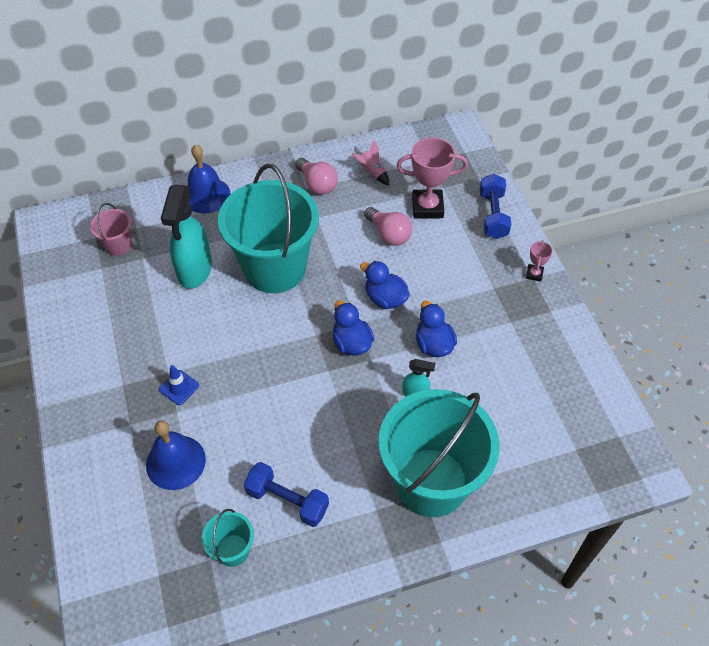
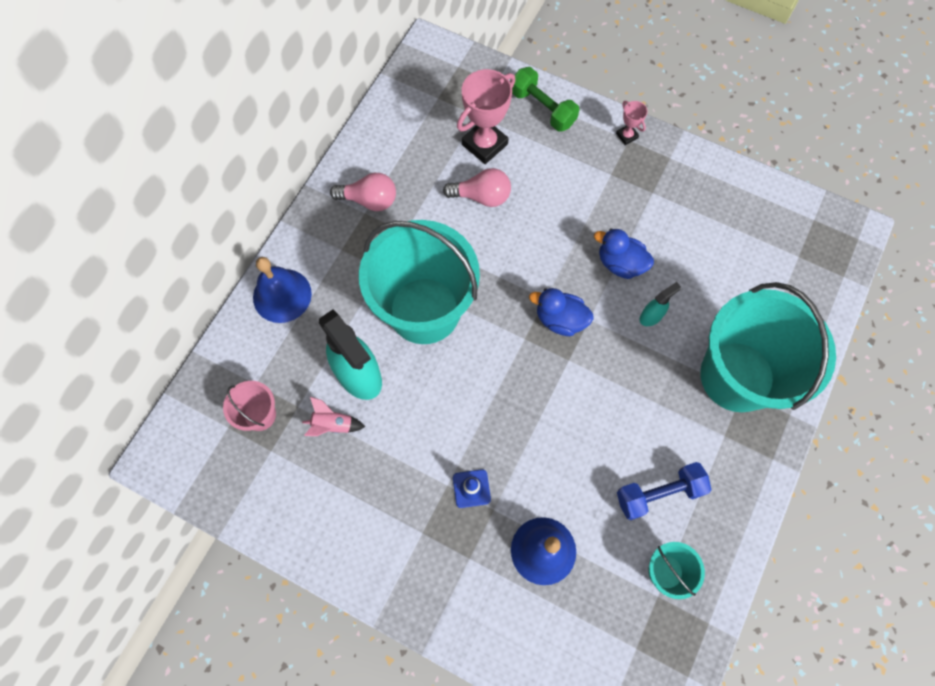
camera: 45 degrees left, 15 degrees up
(372, 172) = (403, 149): pink rocket -> pink rocket (333, 424)
(385, 298) = (542, 257): blue duck -> none
(493, 215) = (542, 108): blue dumbbell -> green dumbbell

